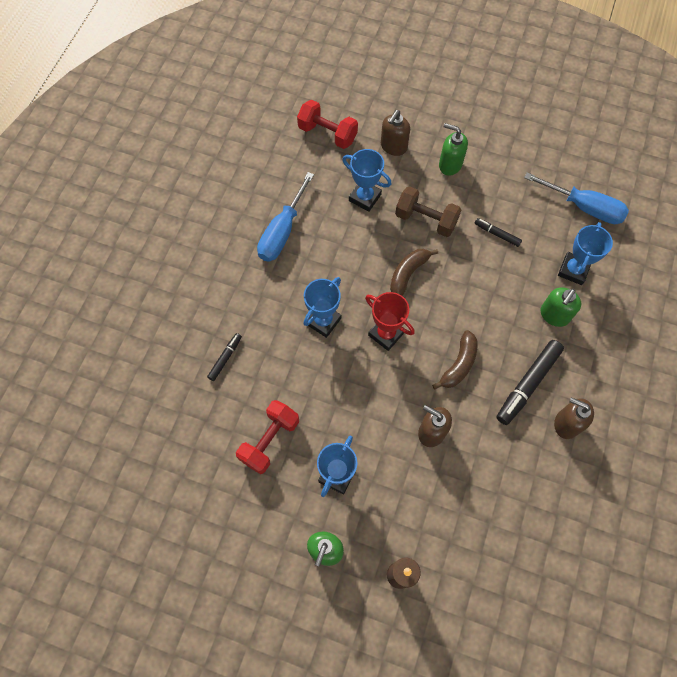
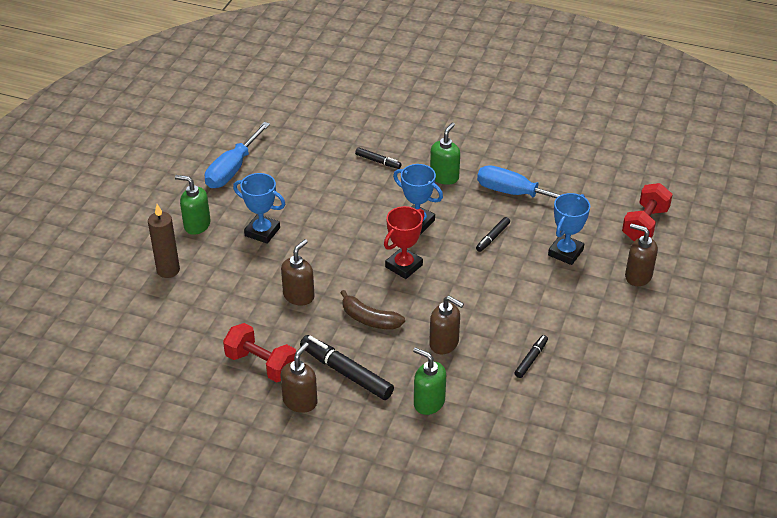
camera: 90 degrees right, 25 degrees down
(270, 440) = (298, 190): red dumbbell -> red dumbbell (261, 364)
(345, 255) = (492, 237): none -> black marker
(408, 274) = (474, 284): brown banana -> none
(426, 220) = (543, 300): brown dumbbell -> none
(450, 164) = (621, 323): green soap dispenser -> green soap dispenser (444, 177)
(484, 301) = (444, 343): none -> brown soap dispenser
(573, 270) = (488, 425): blue trophy -> none
(584, 207) = (579, 445): blue screwdriver -> blue screwdriver (232, 169)

